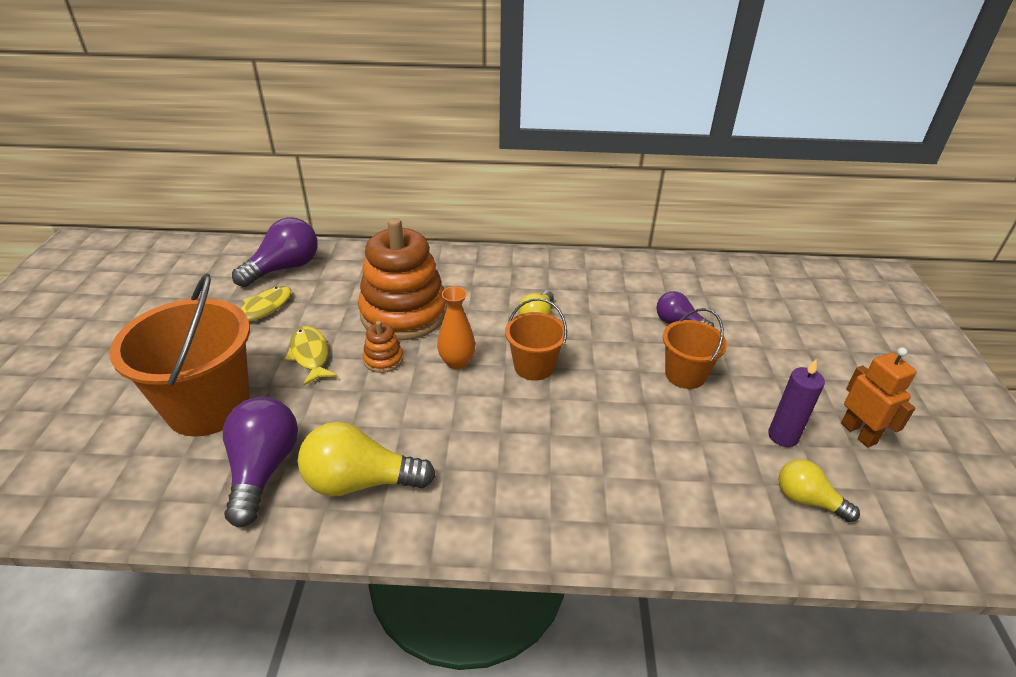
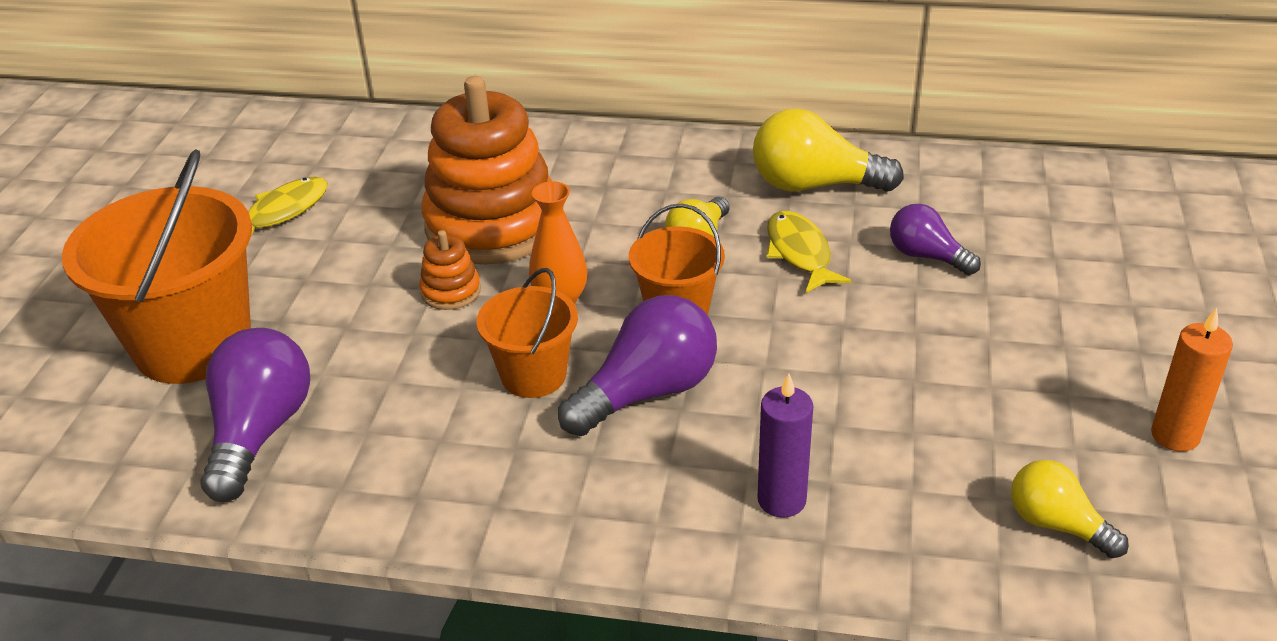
camera: 10 degrees right, 0 degrees up
(284, 268) = (322, 151): purple light bulb -> purple light bulb (647, 392)
(310, 355) = (344, 280): yellow fish -> yellow fish (799, 253)
(360, 482) = (392, 457): yellow light bulb -> yellow light bulb (814, 185)
(685, 375) = (915, 335): orange bucket -> orange bucket (533, 375)
(783, 436) = (1047, 433): purple candle -> purple candle (781, 500)
(858, 433) = (1175, 435): orange robot -> orange candle

